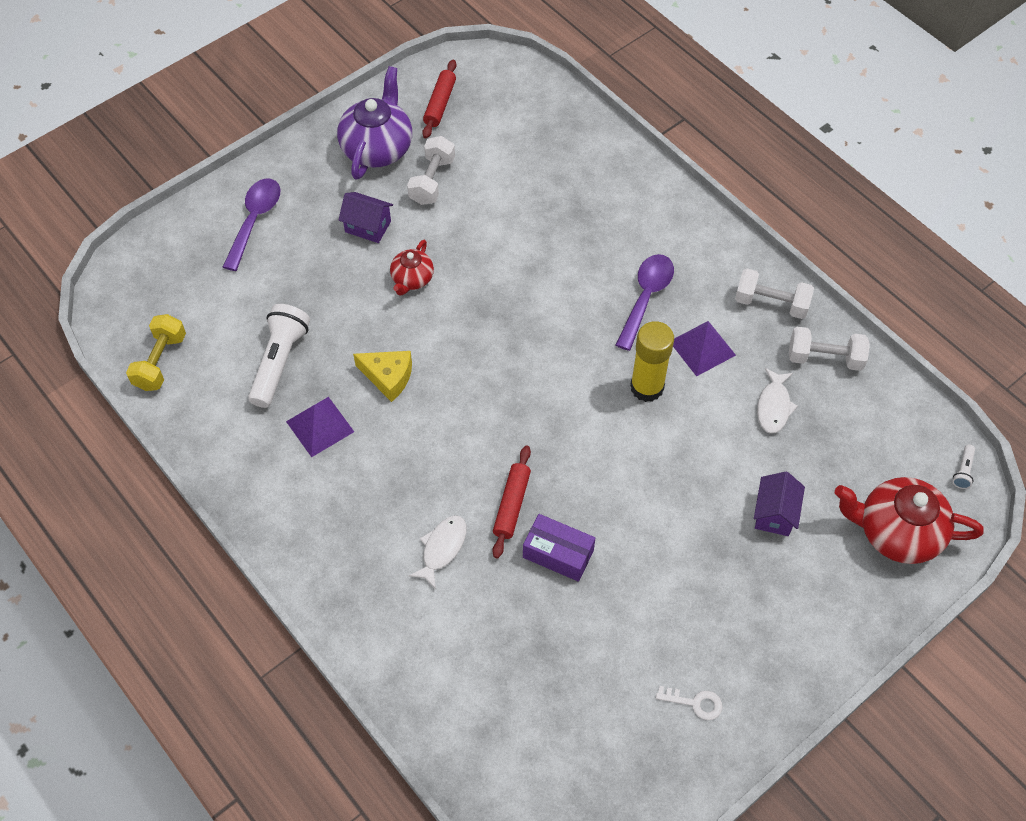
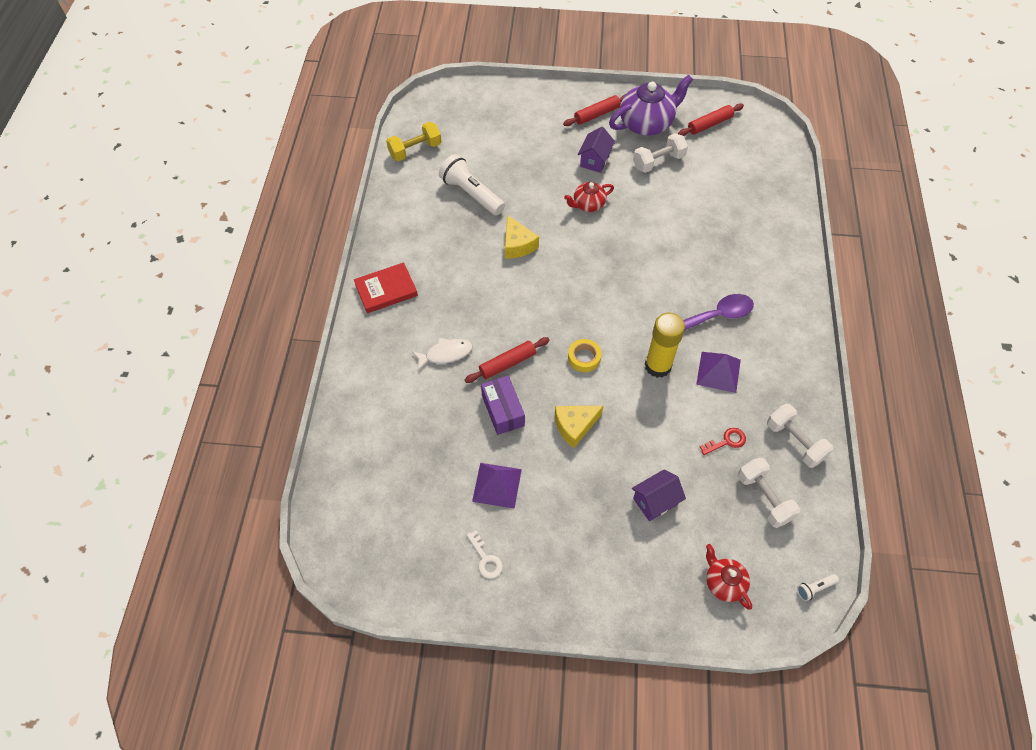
camera: 45 degrees right, 0 degrees up
(255, 220) = (538, 115): purple spoon -> none
(279, 362) = (471, 194): white flashlight -> white flashlight turned 105 degrees counterclockwise
(305, 537) = (386, 290): none -> red book
(316, 175) = (597, 114): none -> red rolling pin
(320, 426) = (455, 241): purple pyramid -> purple pyramid (497, 485)
(368, 226) = (595, 160): purple house -> purple house turned 45 degrees clockwise
(575, 437) = (584, 358): none -> yellow tape
(637, 509) = (575, 426): none -> yellow cheese
(771, 303) = (794, 382): white dumbbell -> white dumbbell (764, 498)
(774, 406) = (726, 441): white fish -> red key
(897, 532) = (724, 583): red teapot -> red teapot, size x0.55

